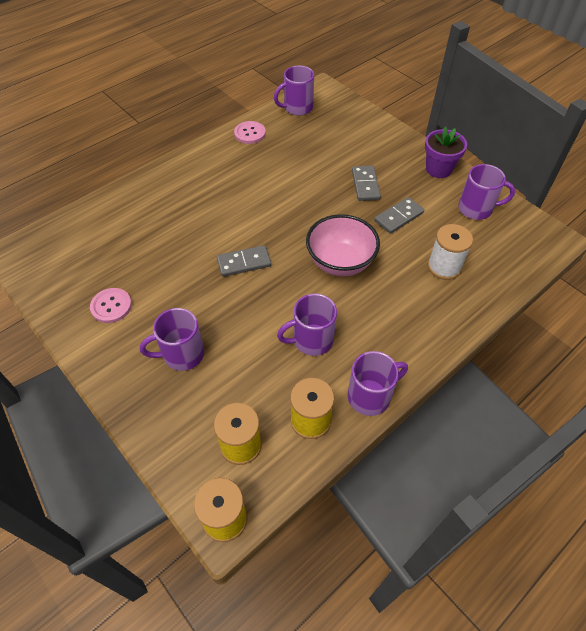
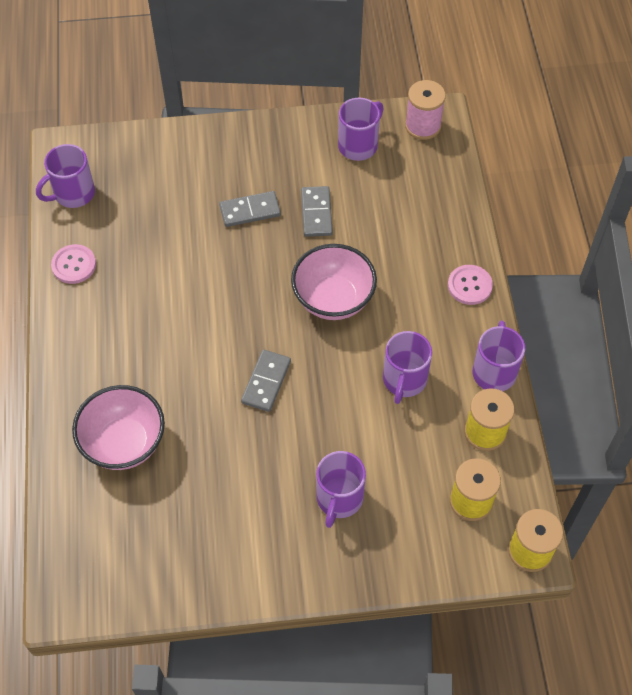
camera: 55 degrees left, 5 degrees up
(111, 306) = (227, 535): pink button -> pink button (469, 285)
(145, 219) = (124, 443): none -> pink bowl
(297, 108) = (73, 194): purple mug -> purple mug turned 45 degrees clockwise
(365, 185) = (250, 211): grey domino -> grey domino turned 45 degrees counterclockwise
(438, 169) = (282, 136): purple flower pot -> none
(444, 267) = (404, 221): white spool -> none
(533, 233) = (423, 126): none -> pink spool

